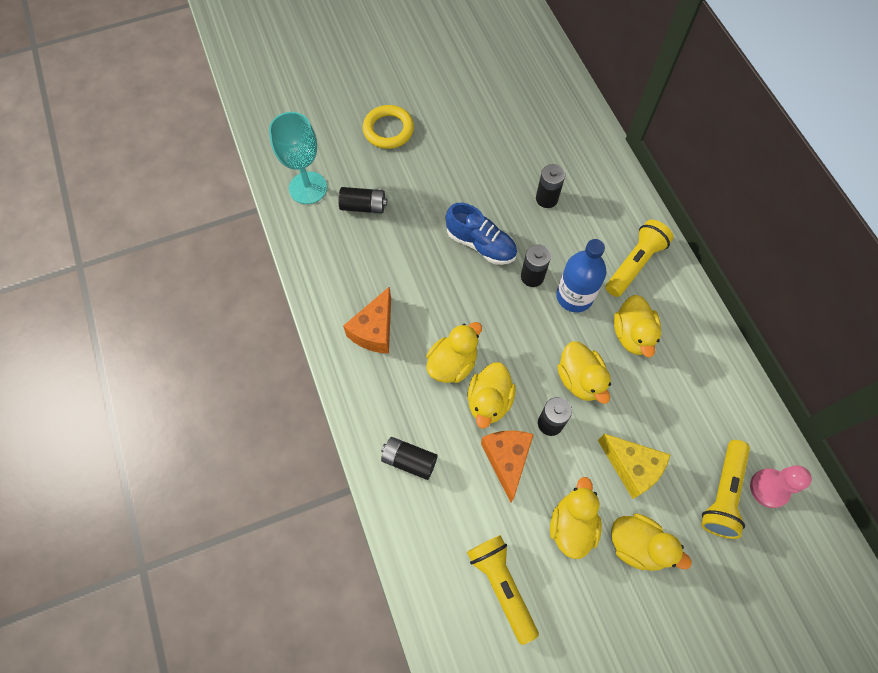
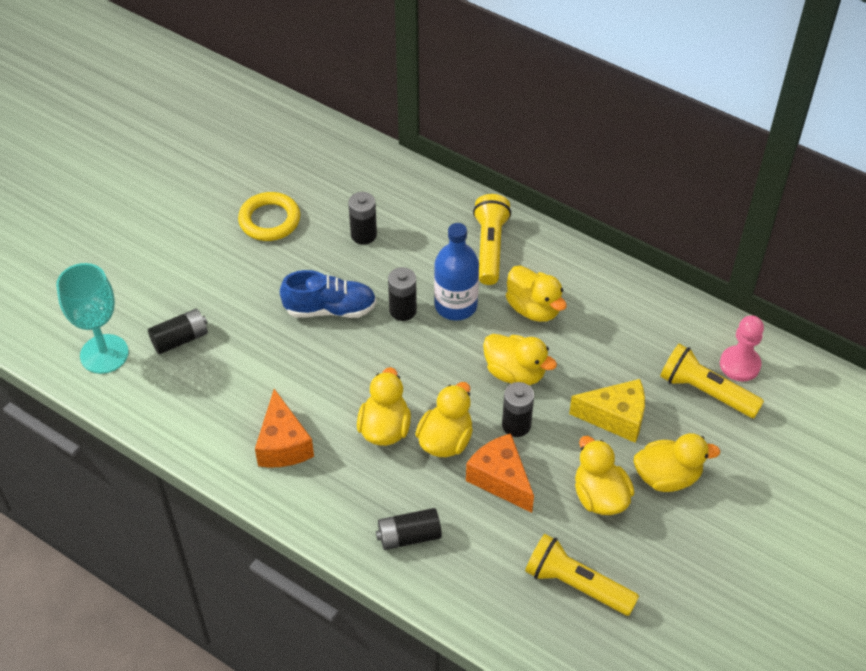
camera: 35 degrees left, 15 degrees down
(388, 130) = (150, 255): yellow ring -> yellow ring (269, 220)
(489, 401) = (445, 440): yellow duck -> yellow duck turned 135 degrees counterclockwise
(722, 493) = (706, 392): yellow flashlight -> yellow flashlight turned 135 degrees clockwise

